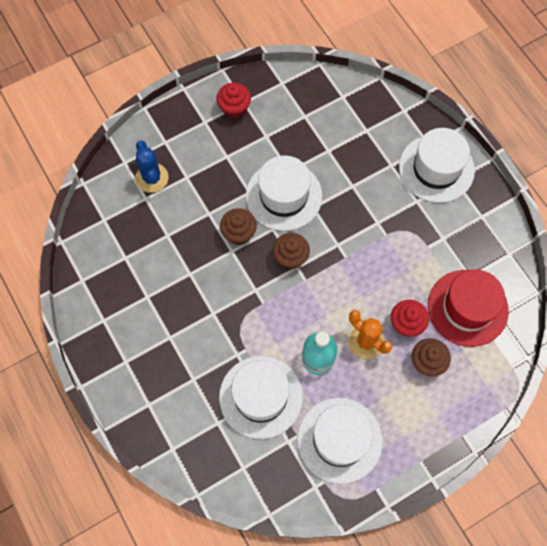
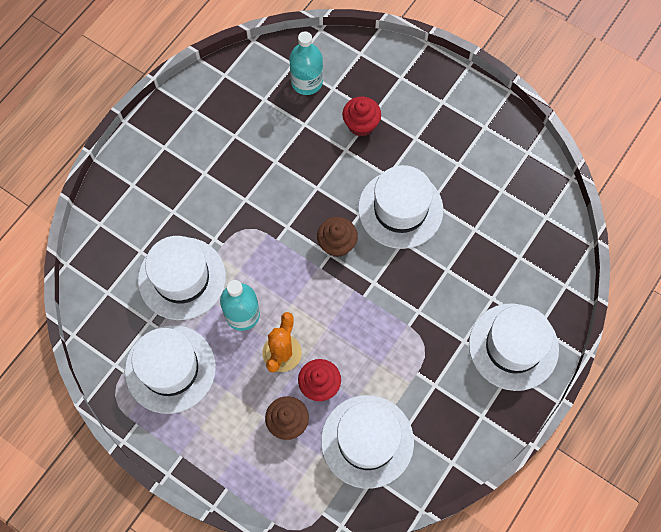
camera: 65 degrees right, 0 degrees up
(128, 216) = (307, 82): none -> turquoise bottle
(152, 178) = (356, 83): blue cactus -> none
(234, 108) = (472, 121): red cupcake -> red cupcake (361, 124)
(239, 233) = (338, 186): brown cupcake -> none
(467, 308) = (367, 441): red hat -> white hat

